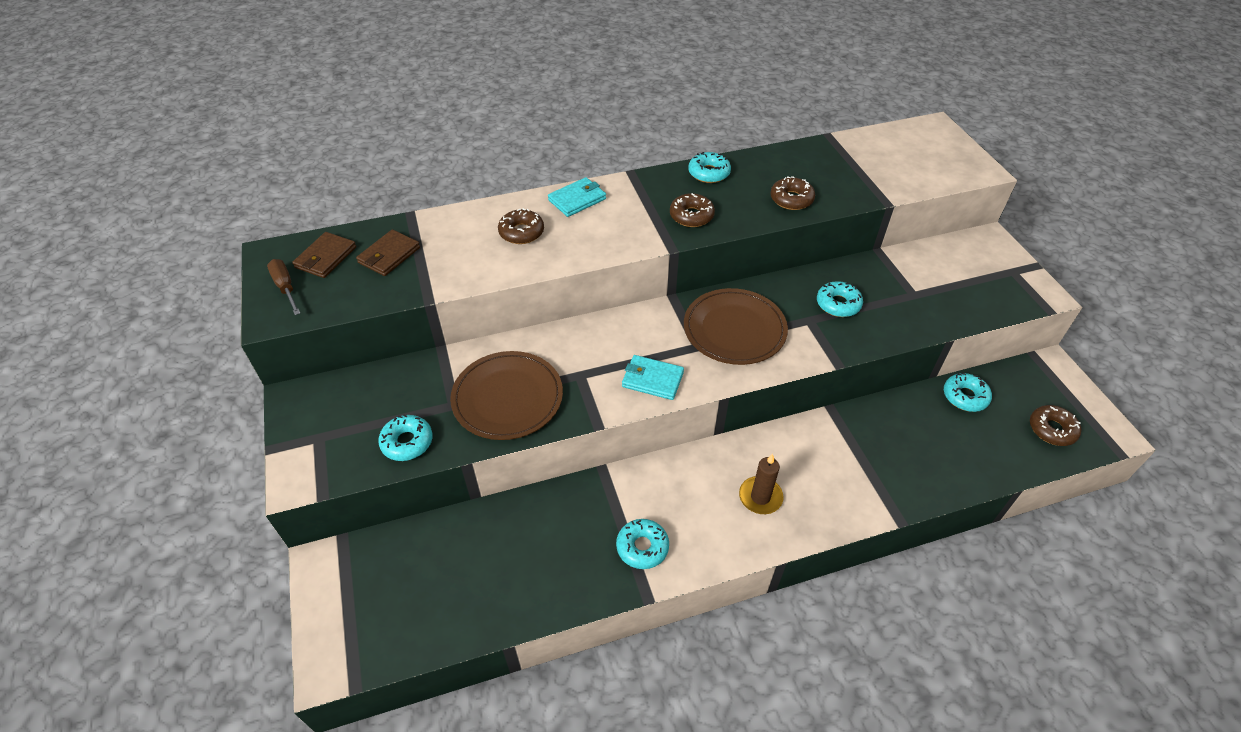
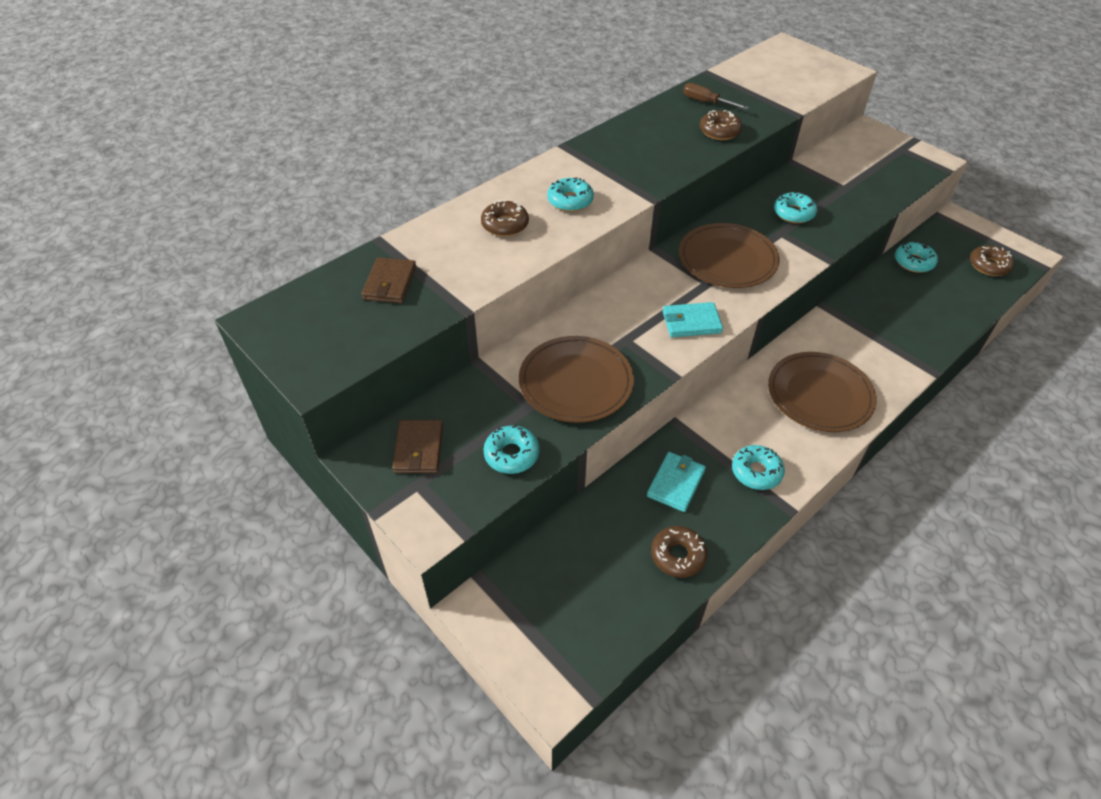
camera: 25 degrees left, 0 degrees up
(285, 287) = (304, 346): brown screwdriver -> brown screwdriver (706, 102)
(325, 257) = (323, 305): brown wallet -> brown wallet (418, 449)
(577, 199) = (533, 182): turquoise wallet -> turquoise wallet (676, 483)
(691, 216) = (647, 167): brown donut -> brown donut (678, 555)
(709, 173) = (633, 128): turquoise donut -> turquoise donut (570, 201)
(760, 497) = (820, 394): brown candle -> brown plate

